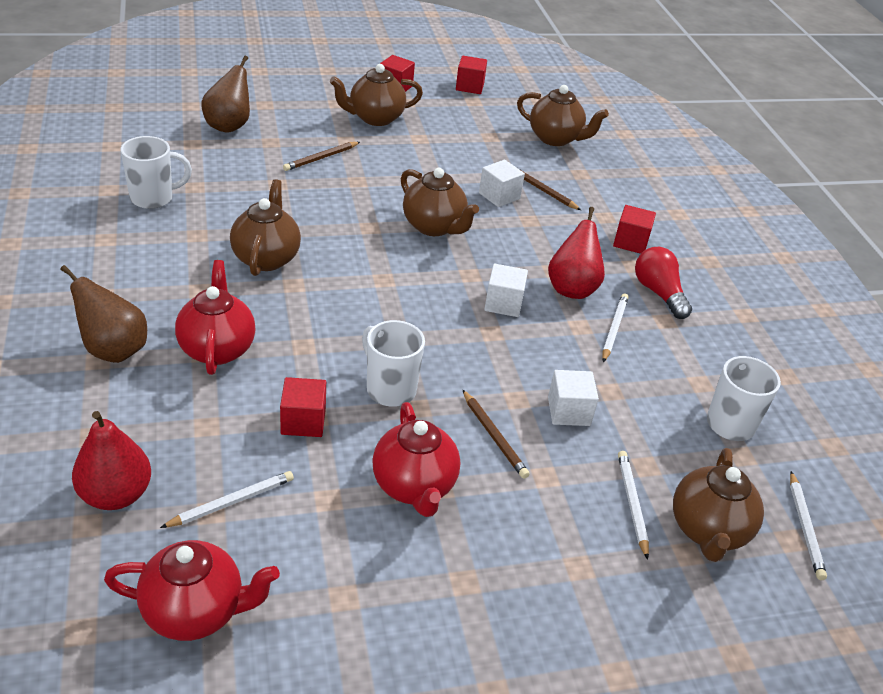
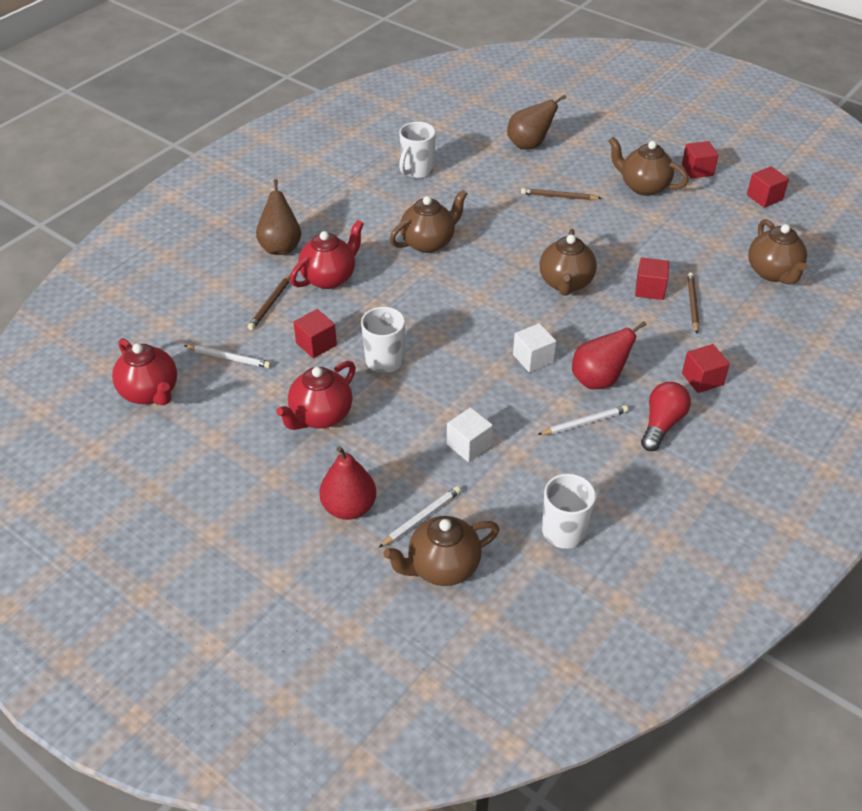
camera: 55 degrees right, 5 degrees up
(116, 495) = (189, 318): red pear -> red pear (349, 507)
(153, 198) = (417, 171): white mug -> white mug turned 90 degrees clockwise
(494, 436) = (402, 425): brown pencil -> brown pencil (270, 303)
(499, 196) = (649, 289): white cube -> red cube
(805, 527) = (507, 619): white pencil -> none

